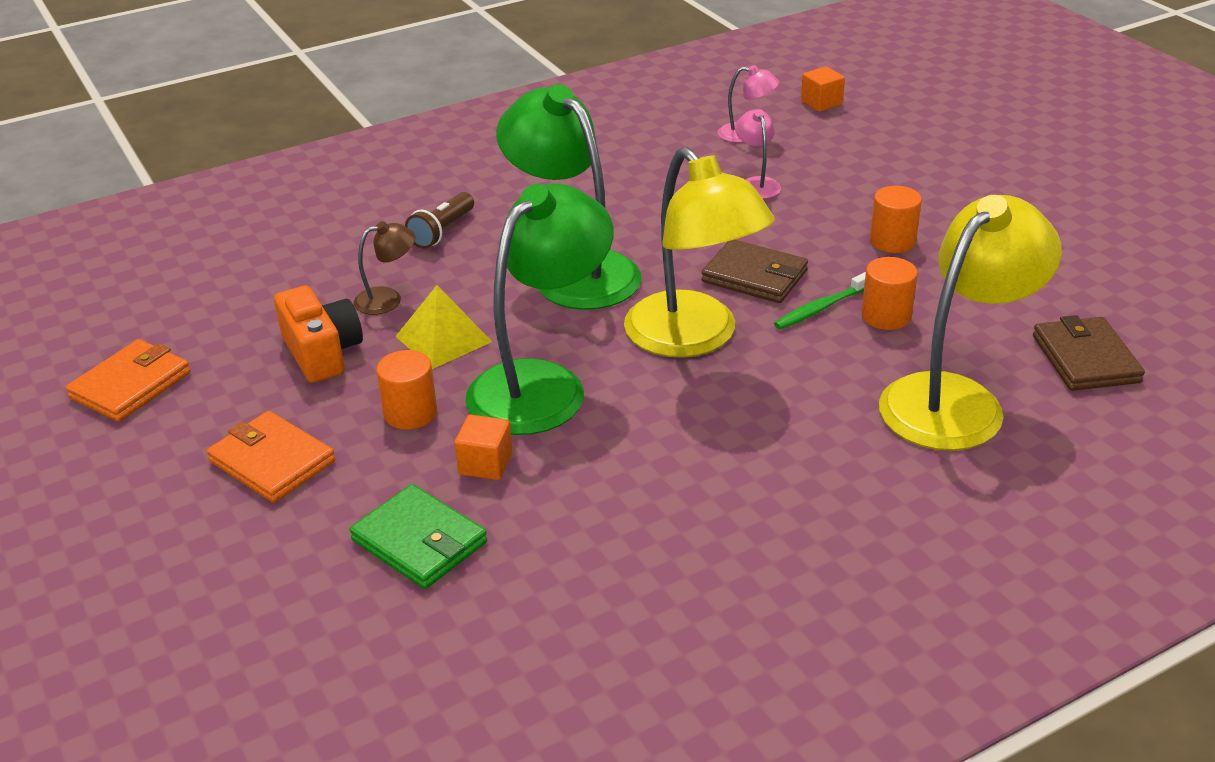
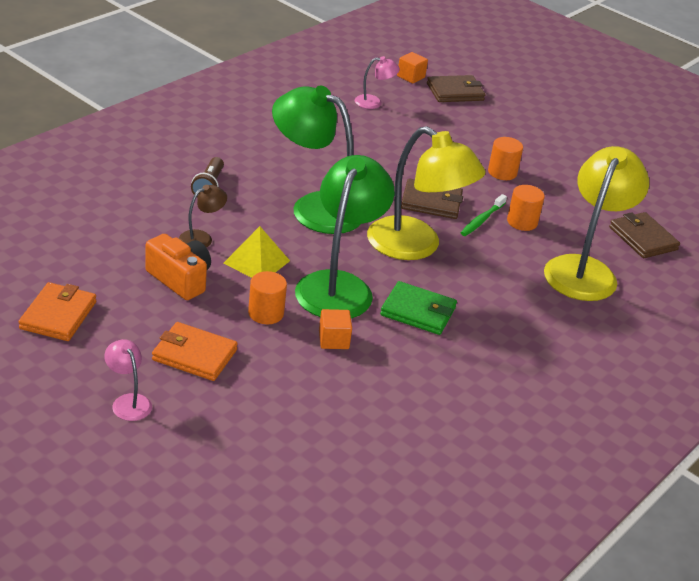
camera: 25 degrees left, 0 degrees up
(419, 541) = (322, 392): green wallet -> green wallet (418, 311)
(756, 184) = (399, 138): pink lamp -> pink lamp (128, 401)
(878, 125) = (455, 92): none -> brown wallet

